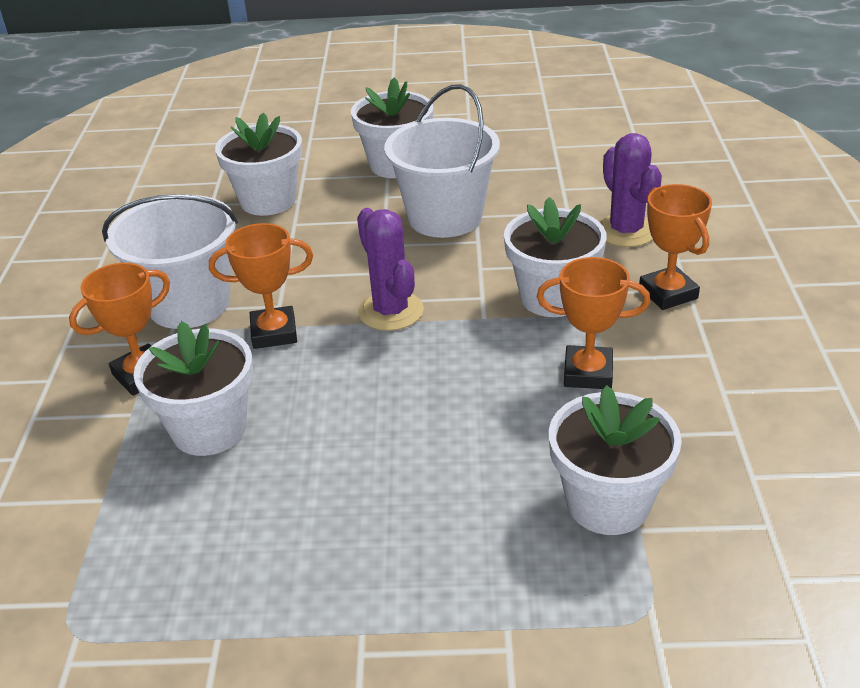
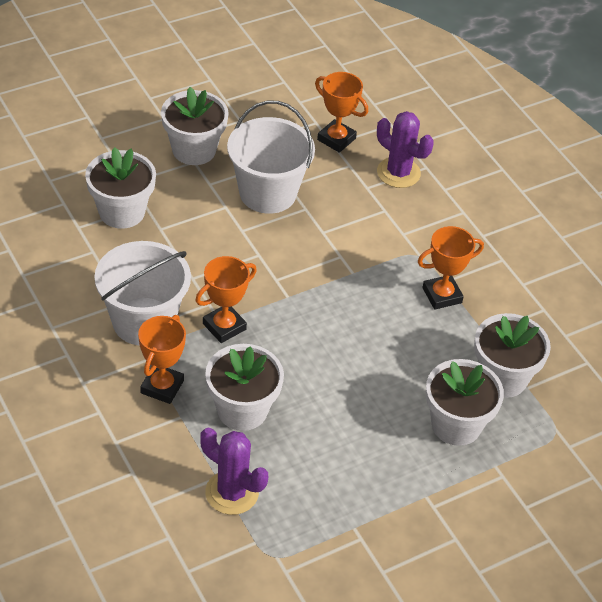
camera: 35 degrees left, 10 degrees up
(391, 311) = (289, 285): purple cactus -> purple cactus (232, 493)
(552, 297) = (385, 243): white flower pot -> white flower pot (456, 425)
(668, 293) = (454, 219): orange trophy -> orange trophy (336, 139)

